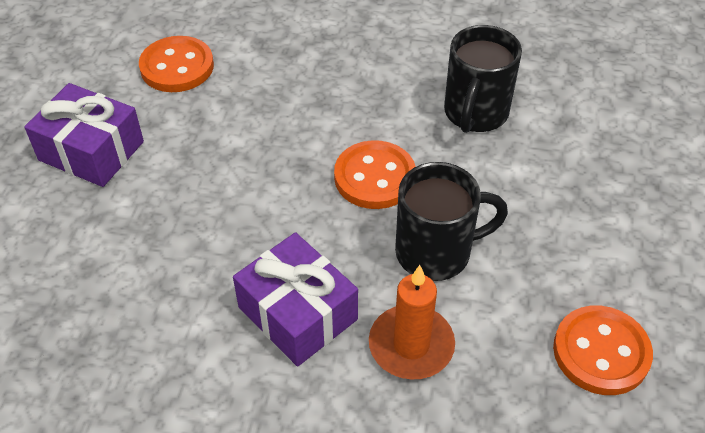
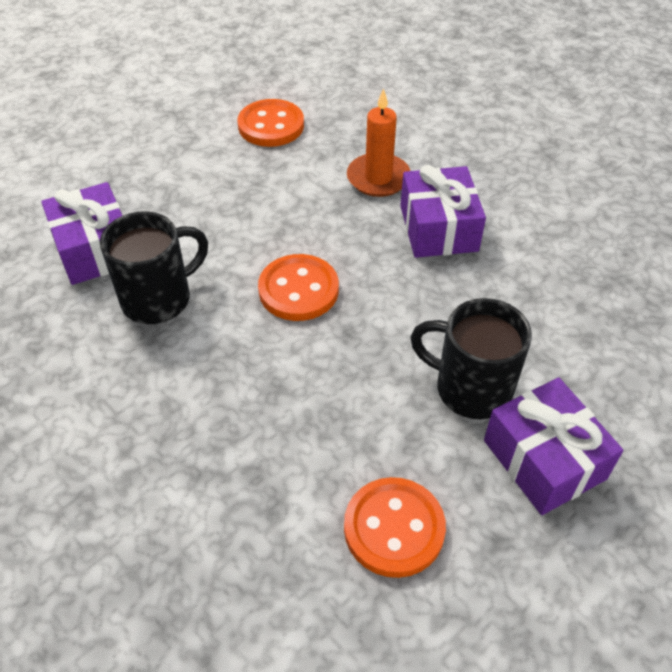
camera: 145 degrees left, 0 degrees up
(436, 252) = (308, 217): black mug -> black mug (470, 388)
(574, 122) = (95, 249): none -> purple gift

